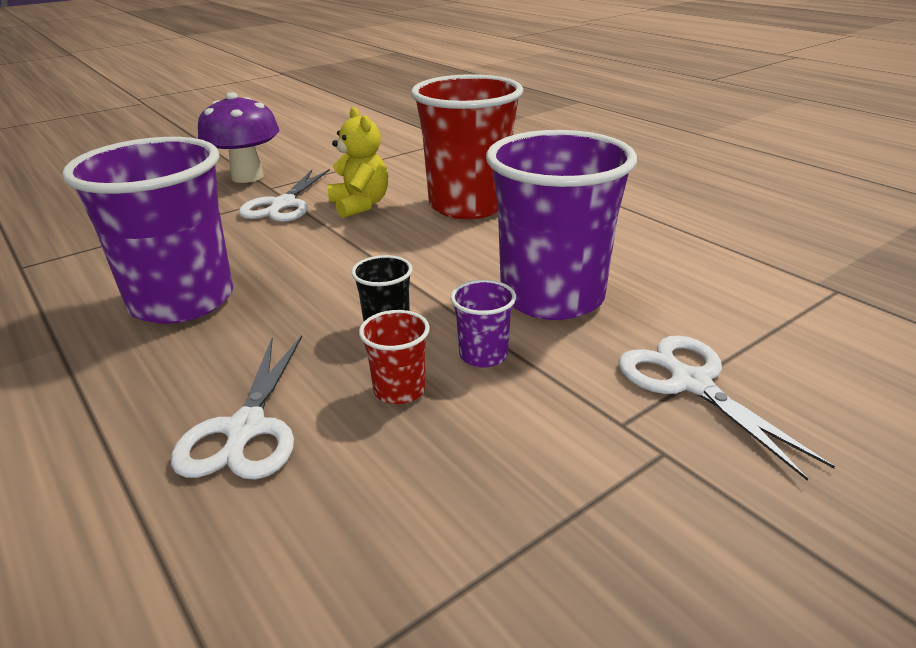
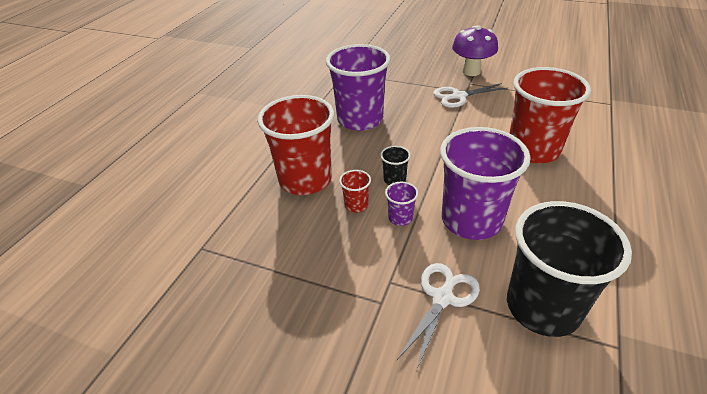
camera: 60 degrees right, 10 degrees up
(245, 429) = (305, 179): white scissors -> red cup
(360, 205) = (486, 117): yellow teddy bear -> none
(751, 310) = (543, 307): none -> black cup

